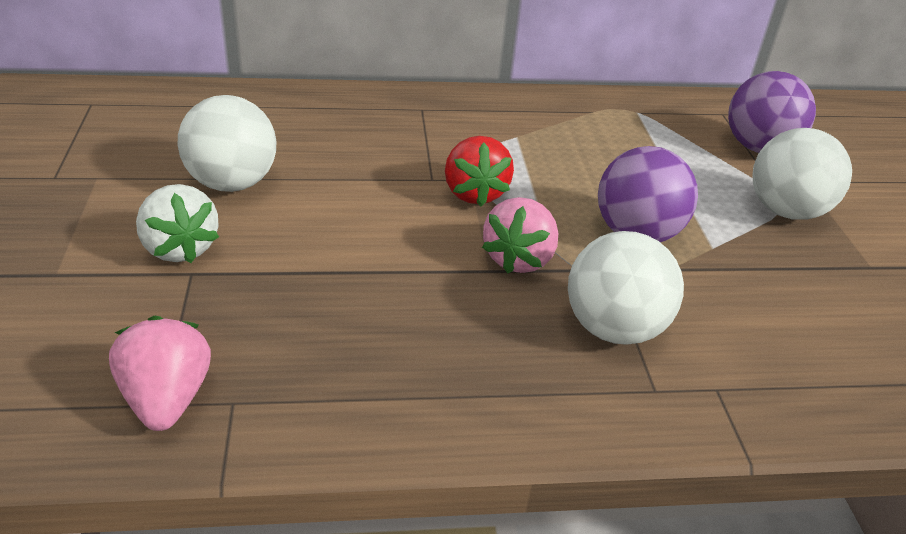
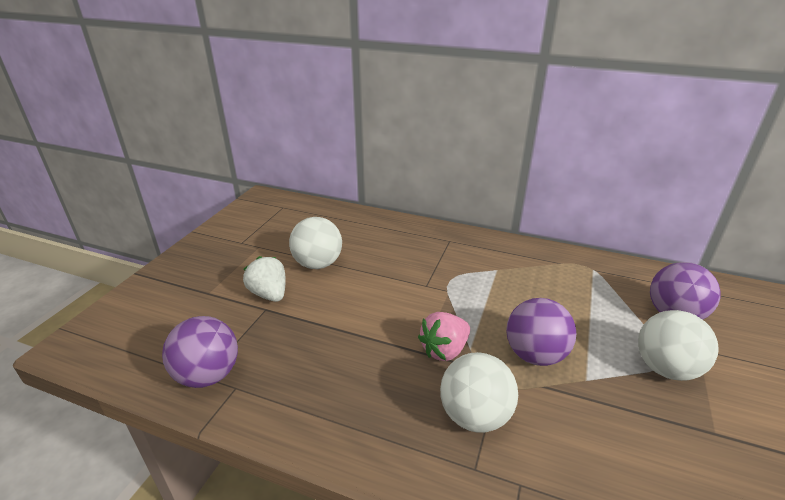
camera: 30 degrees right, 5 degrees down
(167, 399) = (208, 375): pink strawberry -> purple ball
(180, 248) = (269, 294): white strawberry -> white strawberry turned 150 degrees clockwise
(474, 193) = (445, 300): red strawberry -> none

